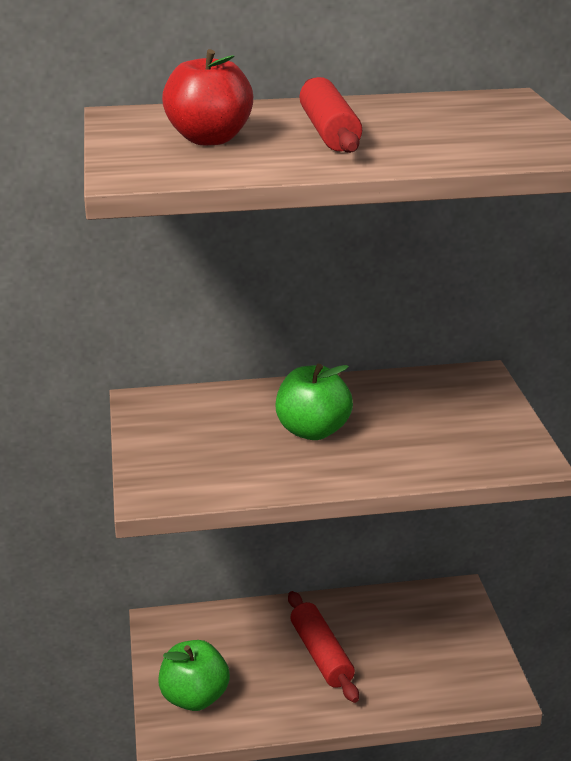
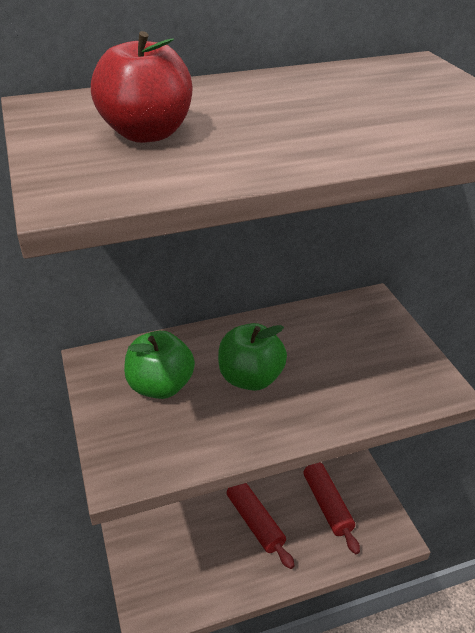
camera: 10 degrees left, 10 degrees up
(194, 697) = (162, 580): green apple -> green apple (160, 386)
(328, 132) = (269, 115): red rolling pin -> red rolling pin (327, 504)

